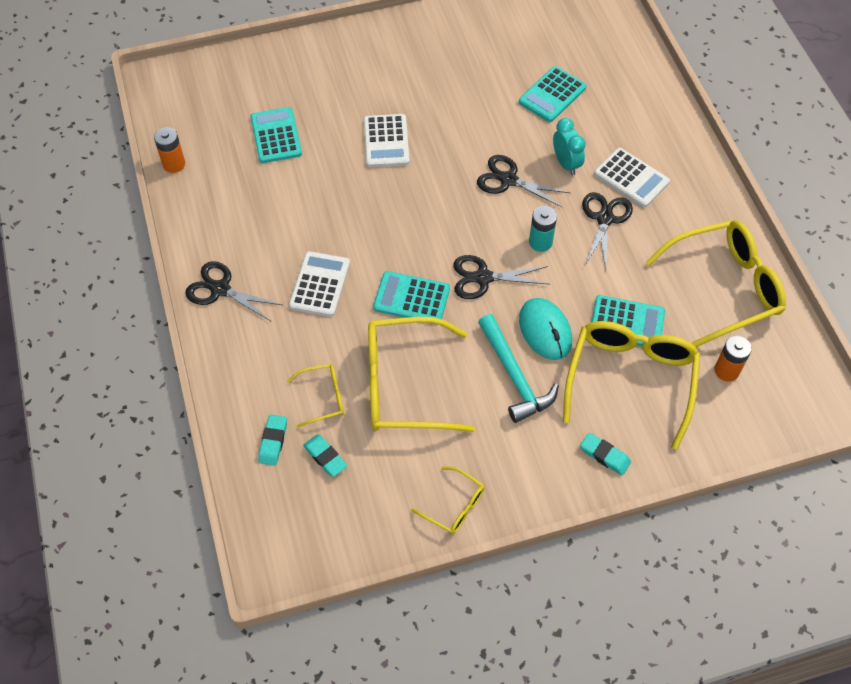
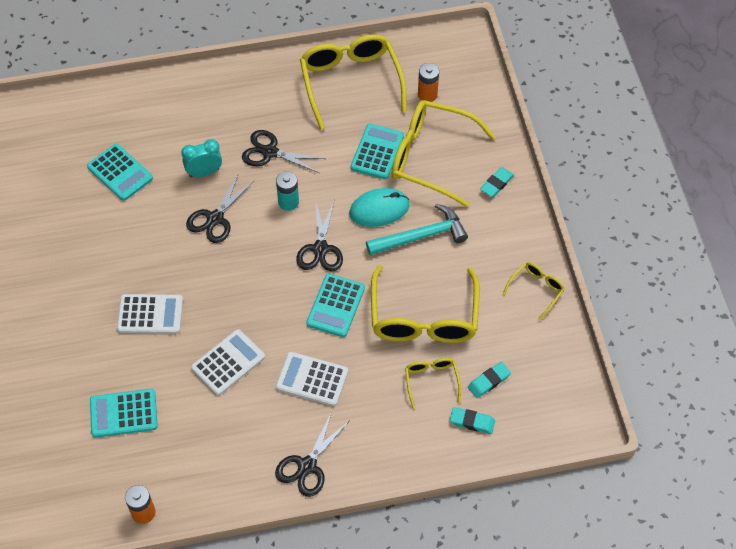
camera: 85 degrees left, 0 degrees up
(631, 178) = (229, 127): white calculator -> white calculator (228, 362)

